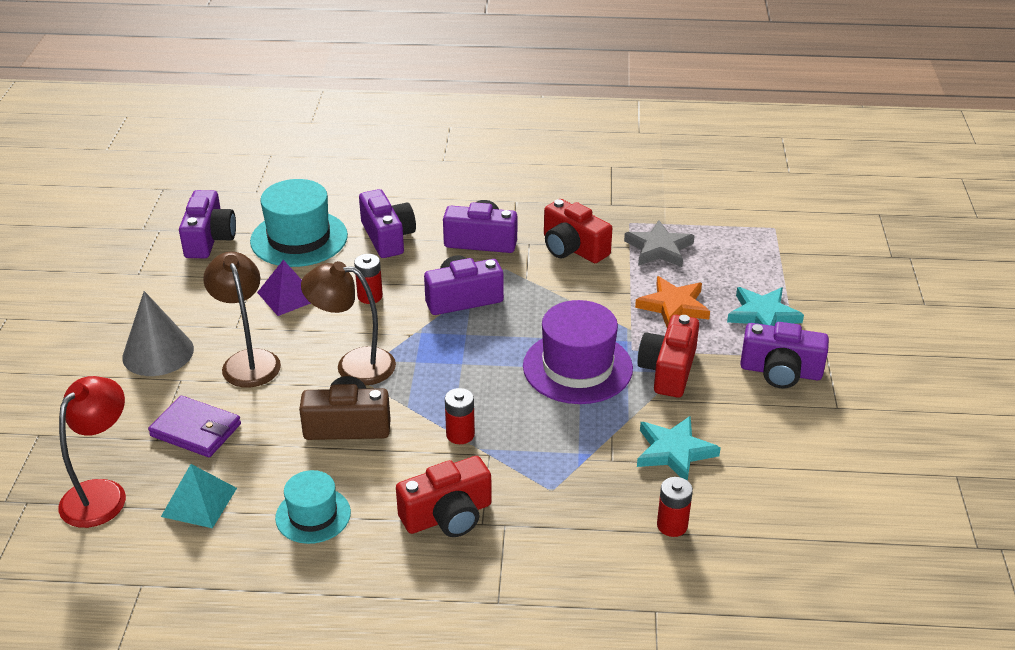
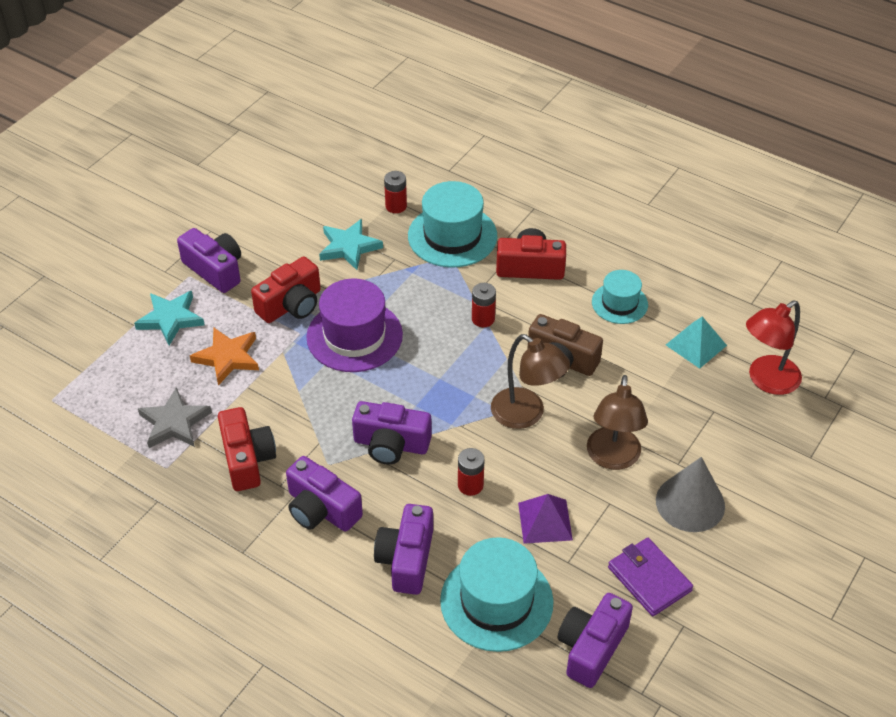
camera: 150 degrees left, 10 degrees up
(196, 430) = (680, 406): purple wallet -> purple wallet (649, 579)
(570, 516) = (452, 236): none -> turquoise hat

